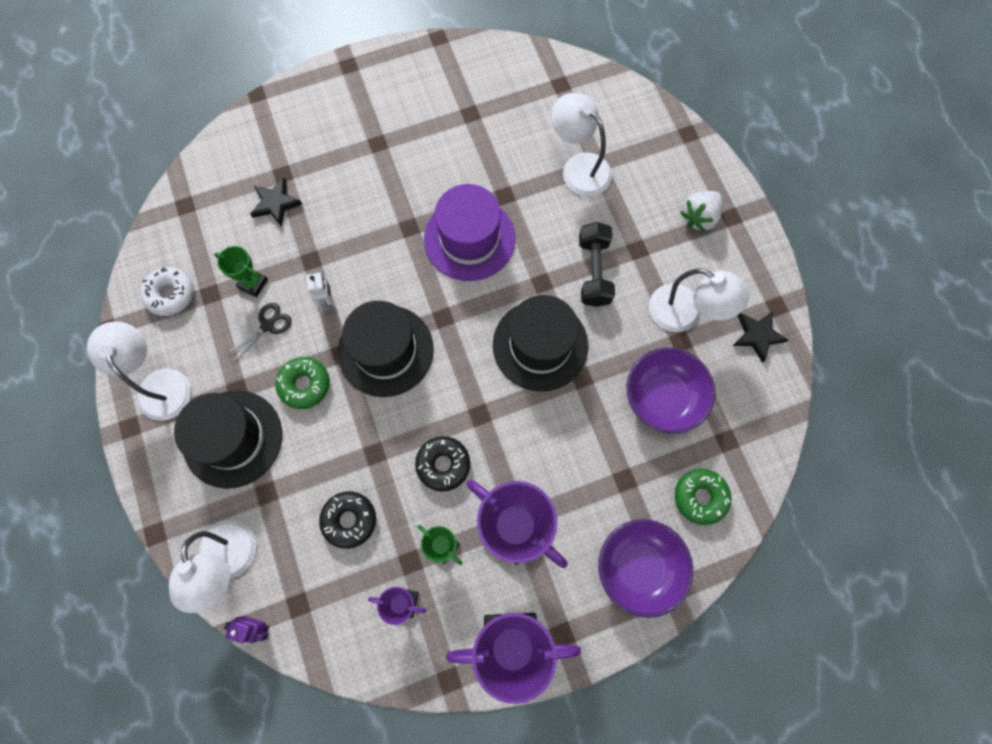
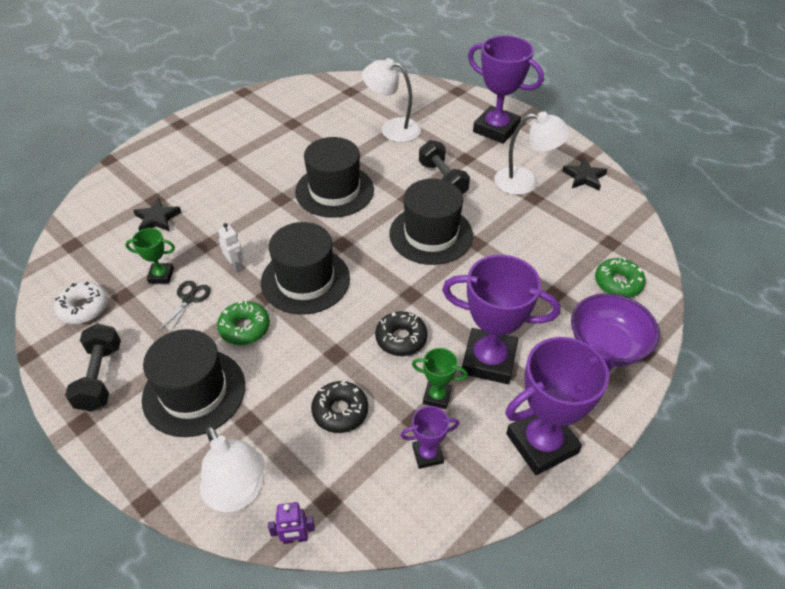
camera: 25 degrees left, 25 degrees down
(160, 384) = (100, 377): white lamp -> black dumbbell
(469, 239) = (334, 191): purple hat -> black hat
(662, 397) = (545, 234): purple bowl -> none
(699, 217) = (496, 129): white strawberry -> purple trophy

